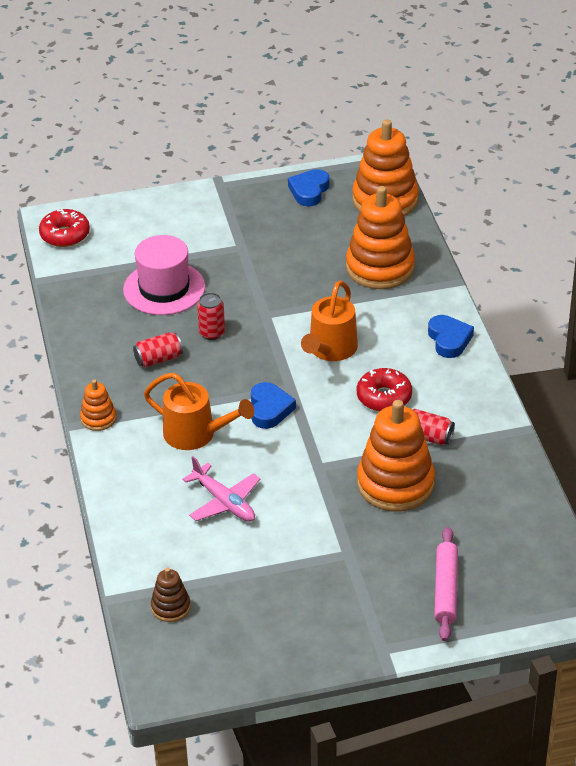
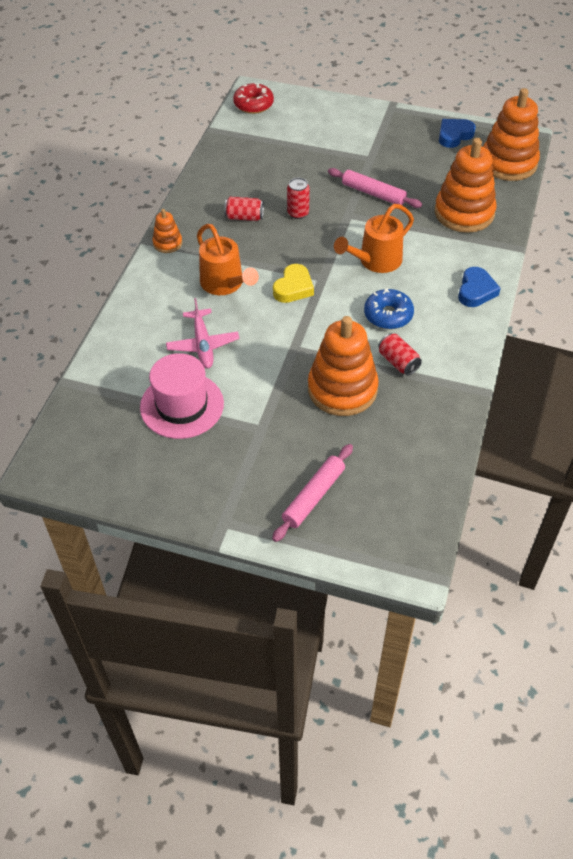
camera: 30 degrees right, 10 degrees up
(164, 288) = (290, 167): pink hat -> pink hat (182, 405)
(170, 607) = (99, 408): brown stacking toy -> none
(269, 409) = (293, 288): blue heart -> yellow heart
(274, 283) = (373, 193): none -> pink rolling pin
(384, 397) = (388, 315): red donut -> blue donut

